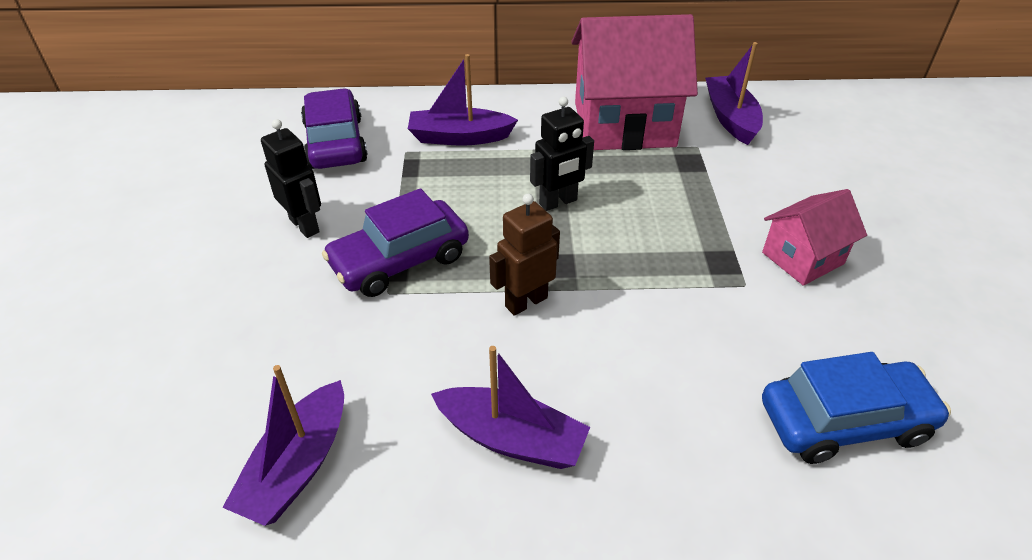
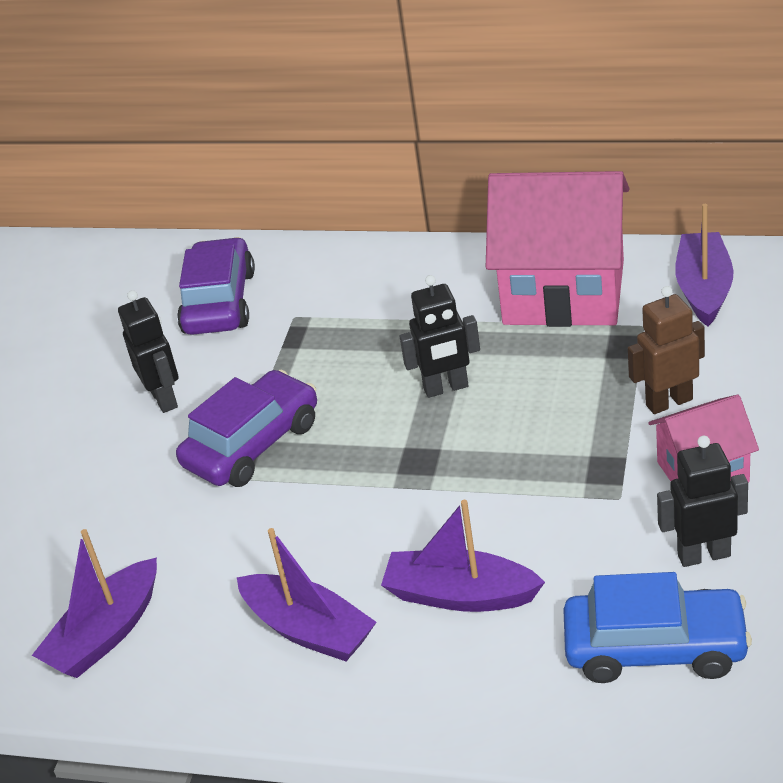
camera: 20 degrees right, 5 degrees down
(400, 261) = (252, 444): purple car -> purple car turned 150 degrees clockwise
(460, 137) = (361, 301): purple boat -> purple boat (460, 595)
(526, 302) = (369, 498): brown robot -> brown robot (668, 402)
(840, 329) = (703, 555): none -> black robot

